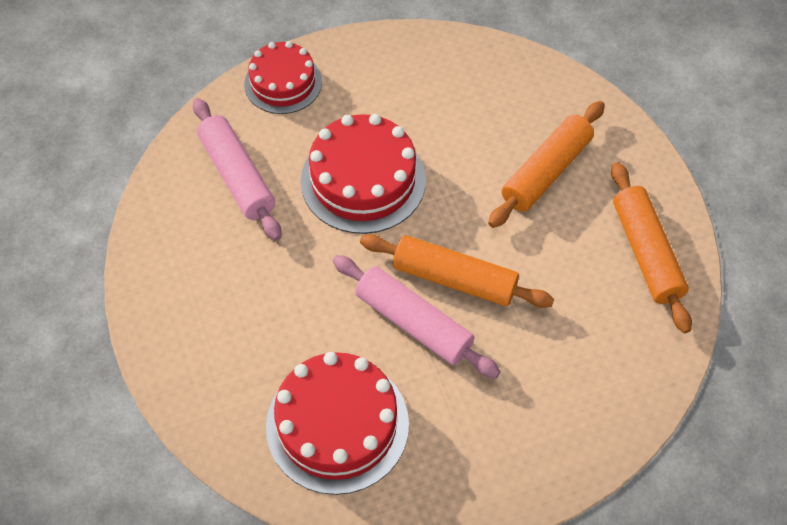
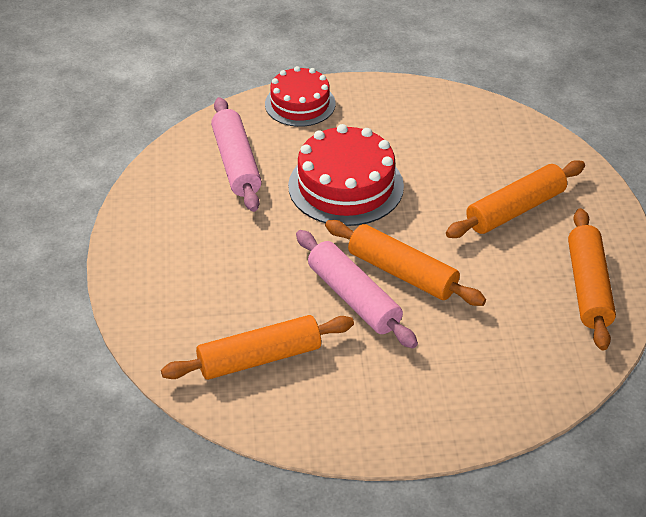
camera: 15 degrees right, 15 degrees down
(337, 424) = (259, 358): red cake -> orange rolling pin

